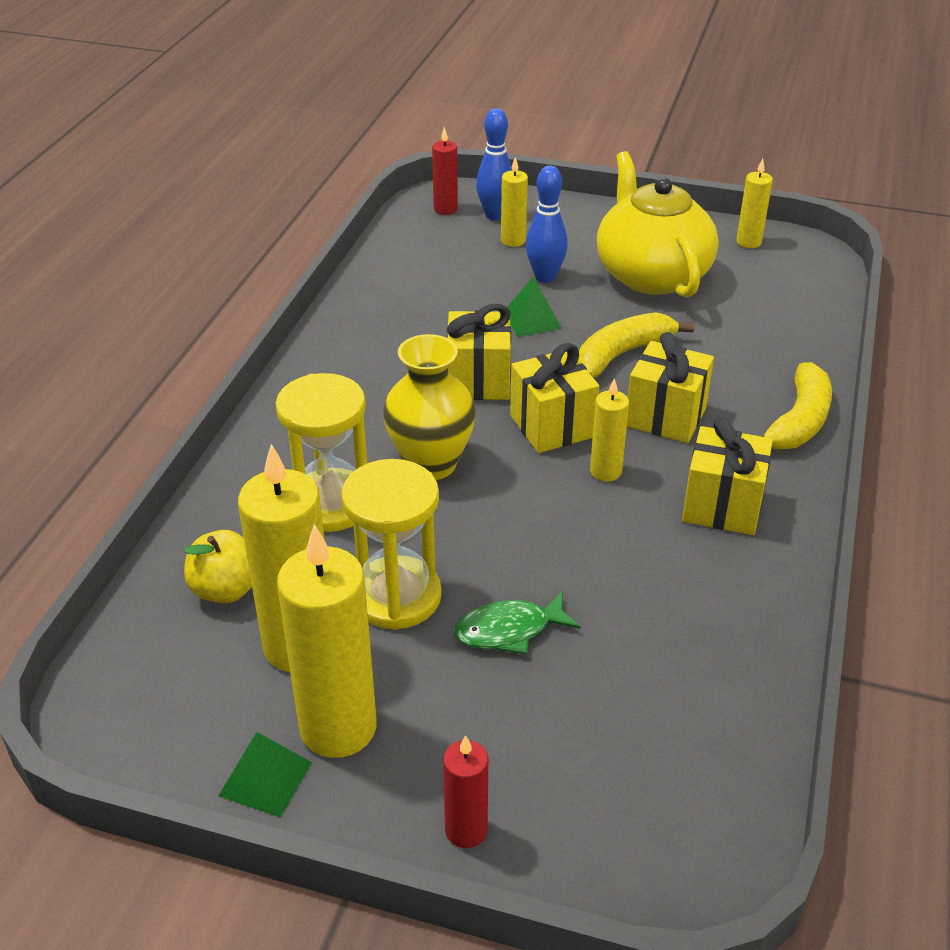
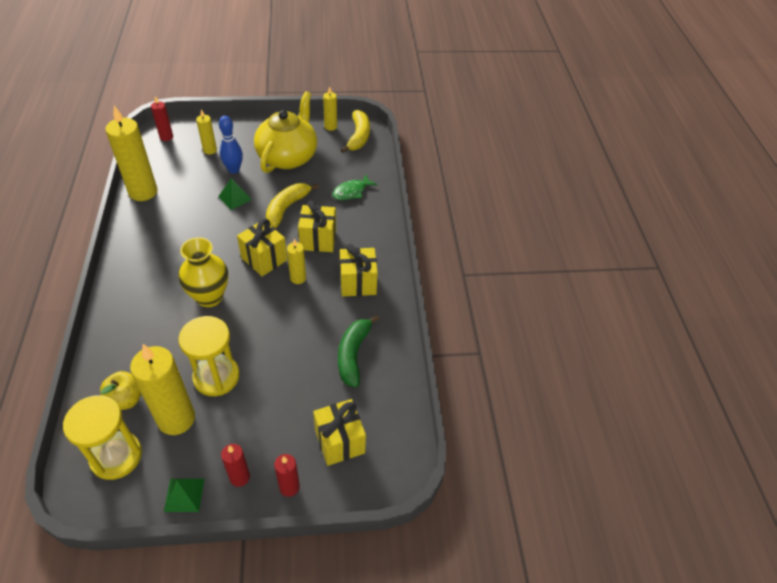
camera: 25 degrees left, 10 degrees up
(331, 504) = (165, 334): yellow hourglass -> yellow hourglass (116, 456)
(338, 728) = (211, 456): yellow candle -> yellow candle (143, 192)
(377, 781) = (239, 477): none -> red candle
(478, 380) = (218, 241): yellow gift -> yellow gift (339, 441)
(495, 215) = (195, 136): blue bowling pin -> none
(509, 630) = (277, 378): green fish -> green fish (351, 192)
(651, 275) = (288, 157): yellow teapot -> yellow teapot turned 60 degrees clockwise
(674, 629) = (353, 354): none -> green banana
(798, 422) = (380, 227): yellow banana -> yellow banana (358, 136)

